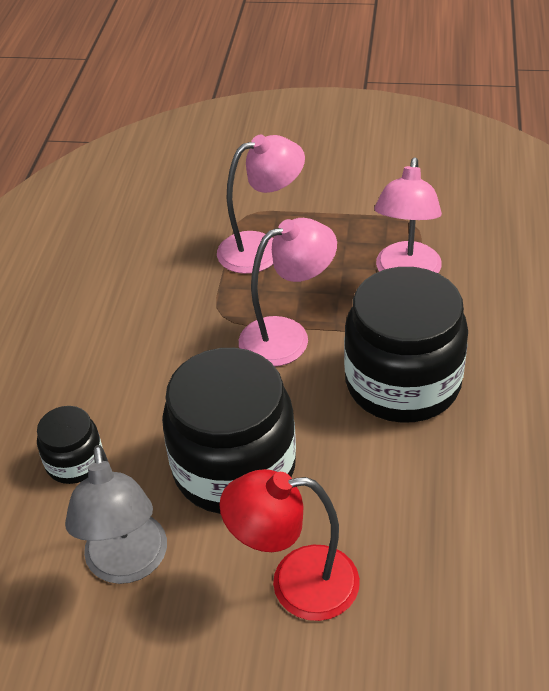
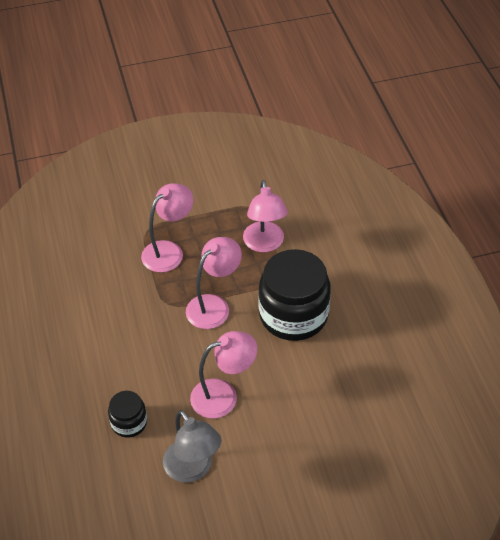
camera: 25 degrees left, 5 degrees up
(234, 468) = (223, 395): black jar -> pink lamp
(296, 584) = (289, 447): red lamp -> none

